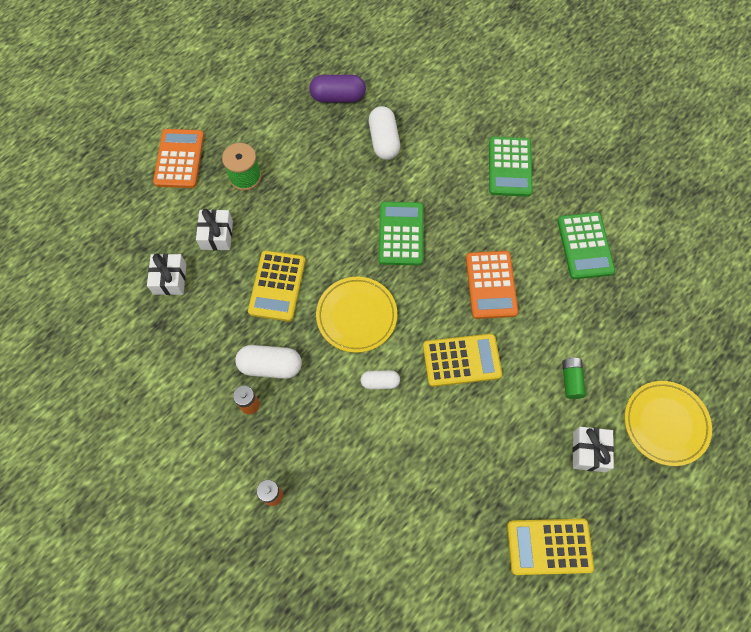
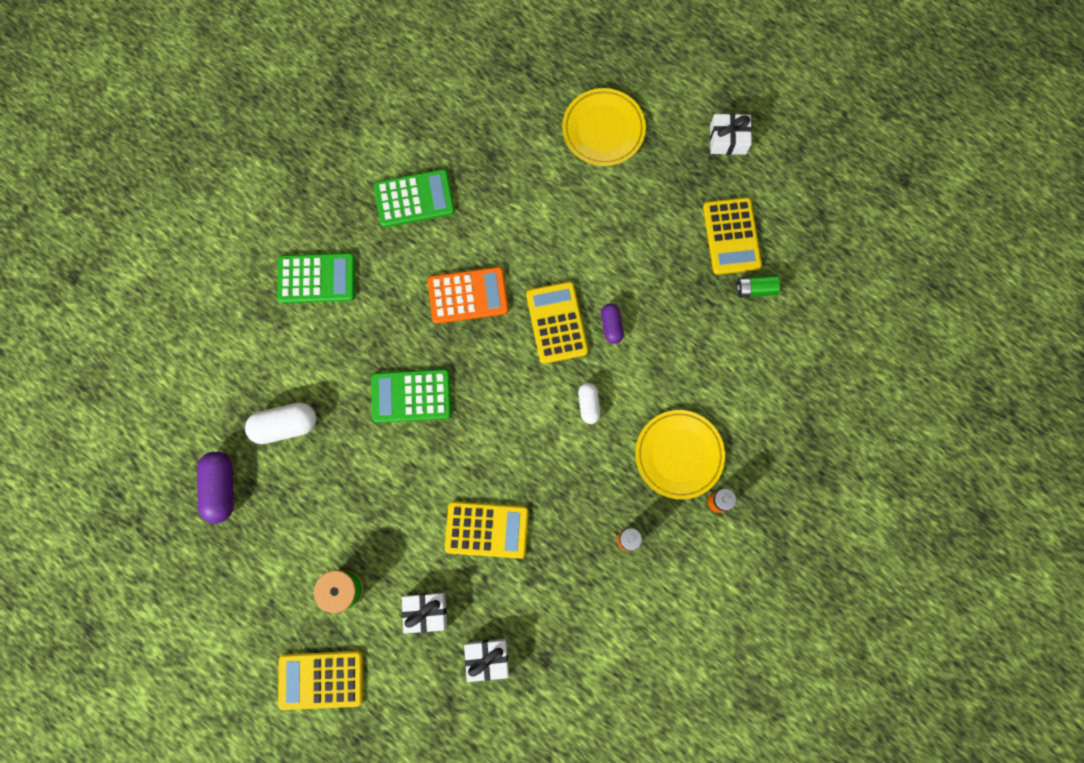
camera: 95 degrees left, 10 degrees up
(179, 159) = (321, 679): orange calculator -> yellow calculator
(270, 366) = (582, 524): white capsule -> none
(356, 316) = (516, 436): yellow plate -> yellow plate (679, 455)
(456, 411) = (611, 326): none -> purple capsule
(571, 380) = (568, 215): green battery -> green battery (755, 289)
(589, 451) = (638, 199): white gift -> white gift (728, 139)

